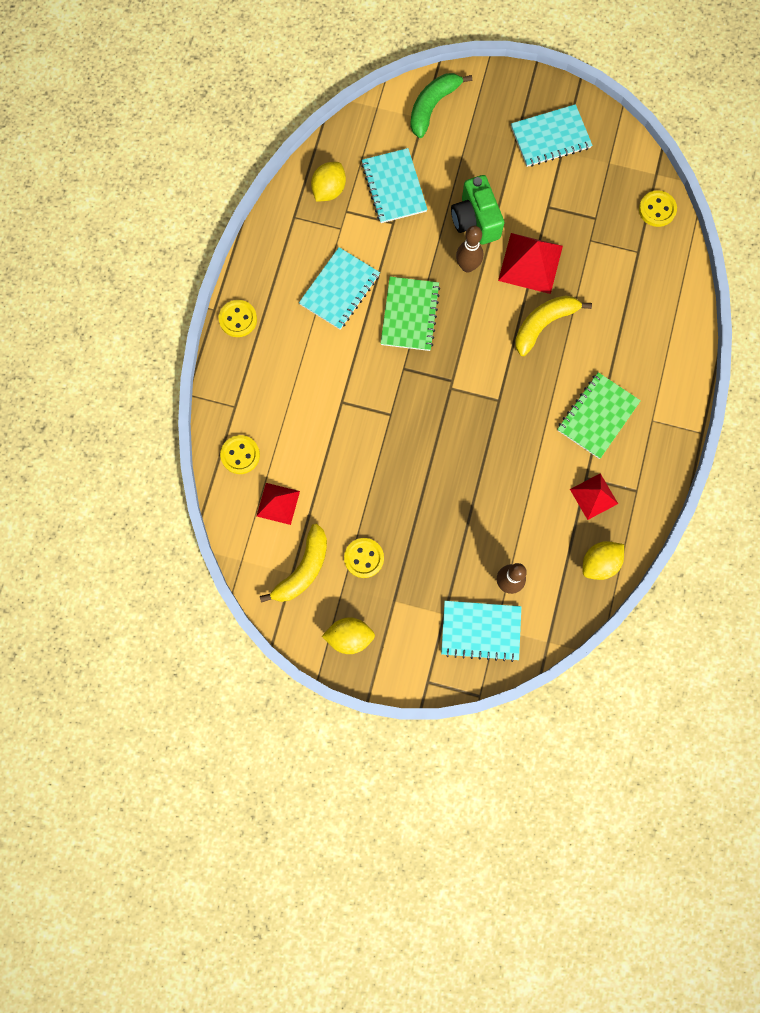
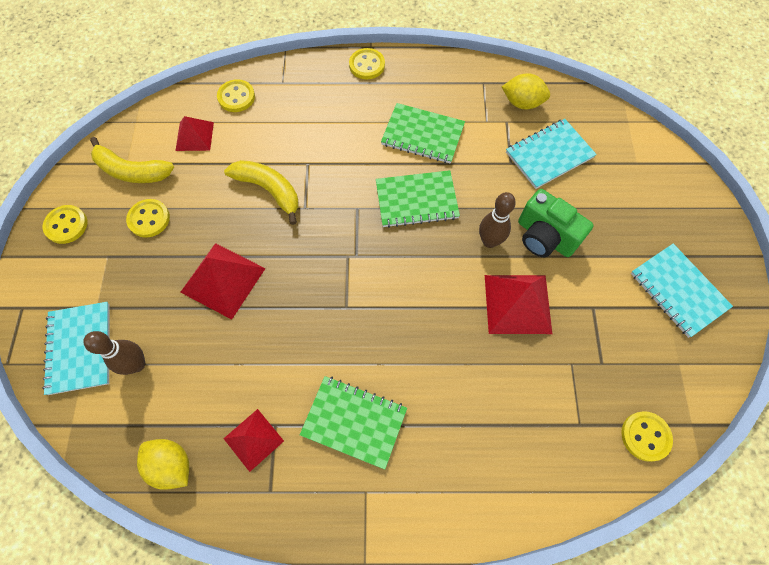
camera: 75 degrees right, 10 degrees down
(339, 289) = (422, 135): turquoise notebook -> green notebook
(349, 637) = (66, 225): yellow lemon -> yellow button
(432, 106) = (654, 168): green banana -> none
(446, 499) = (223, 280): none -> red pyramid
(475, 220) = (544, 237): green camera -> green camera turned 105 degrees counterclockwise
(543, 324) = (449, 334): yellow banana -> yellow banana (269, 190)

